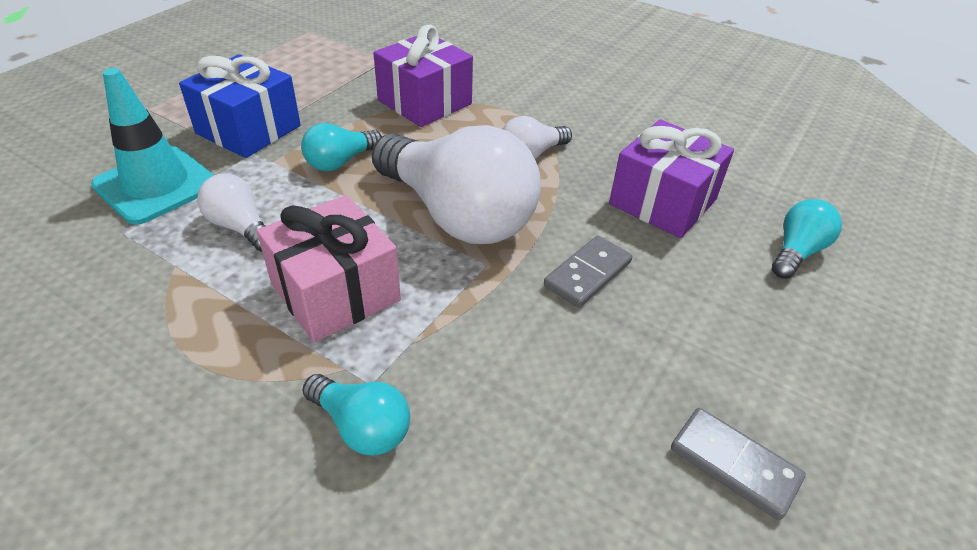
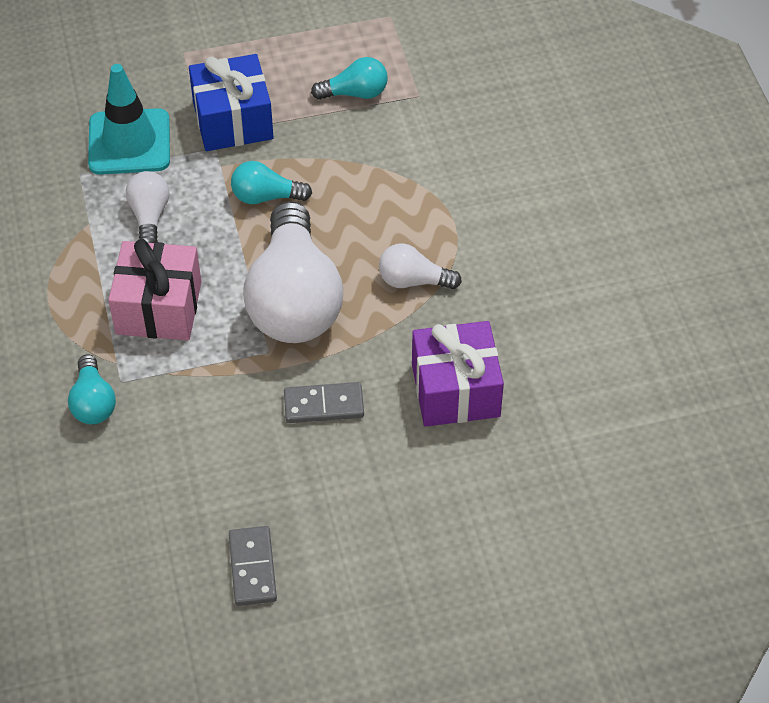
camera: 45 degrees right, 10 degrees up
(424, 102) = (394, 170): purple gift -> none
(797, 252) = (494, 496): turquoise light bulb -> turquoise light bulb (355, 93)

